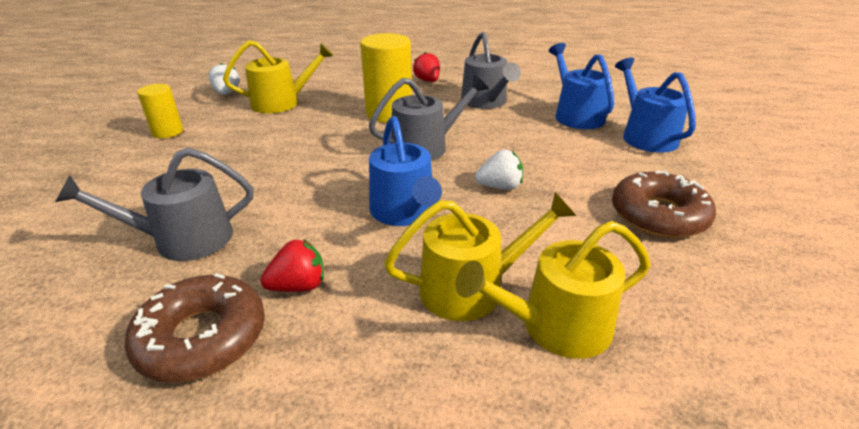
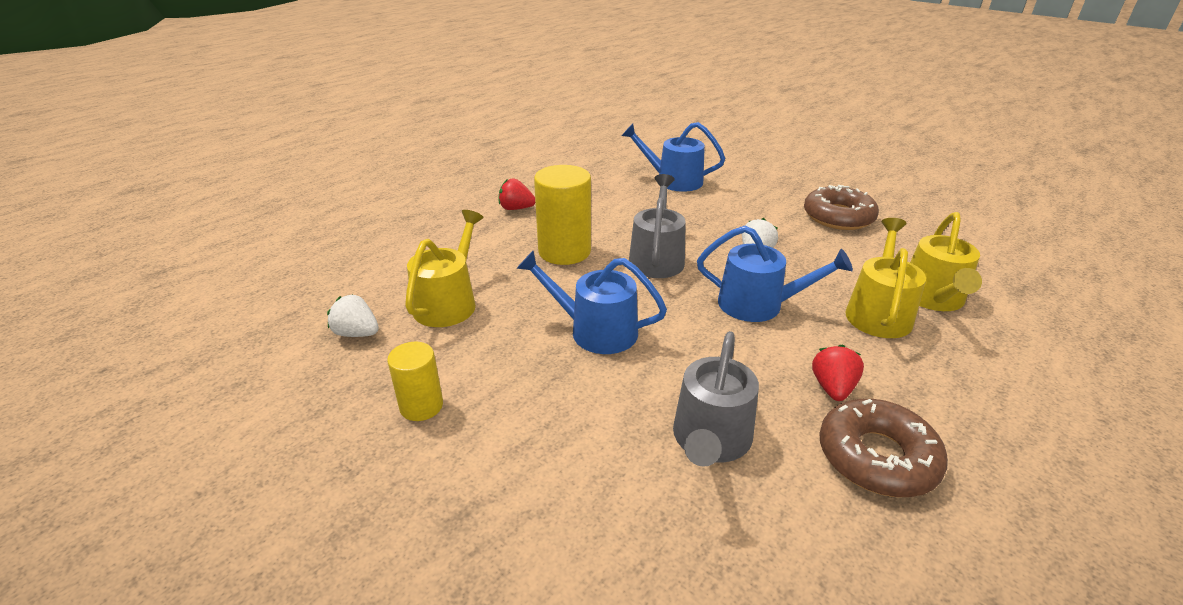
camera: 55 degrees left, 0 degrees up
(486, 102) = (602, 202): grey watering can -> none
(646, 136) = (734, 174): blue watering can -> blue watering can (596, 331)

